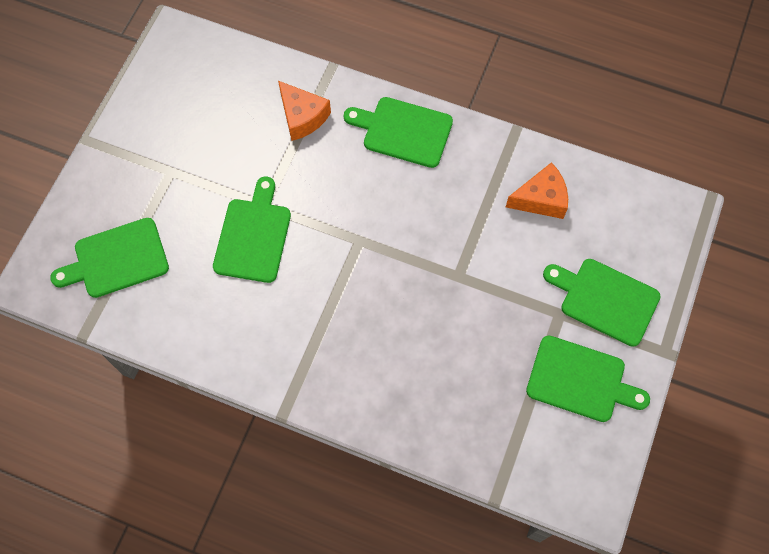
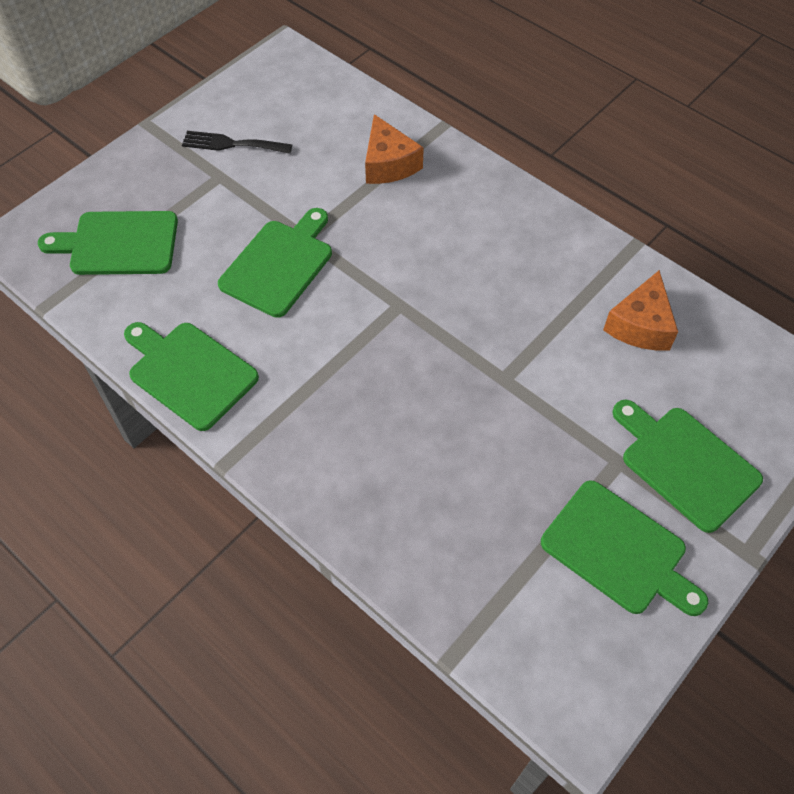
camera: 20 degrees right, 10 degrees down
(167, 138) = (232, 144): none -> black fork
(403, 131) = (499, 208): green cutting board -> green cutting board (189, 372)
(541, 199) = (640, 325): orange cheese -> orange cheese turned 105 degrees clockwise

